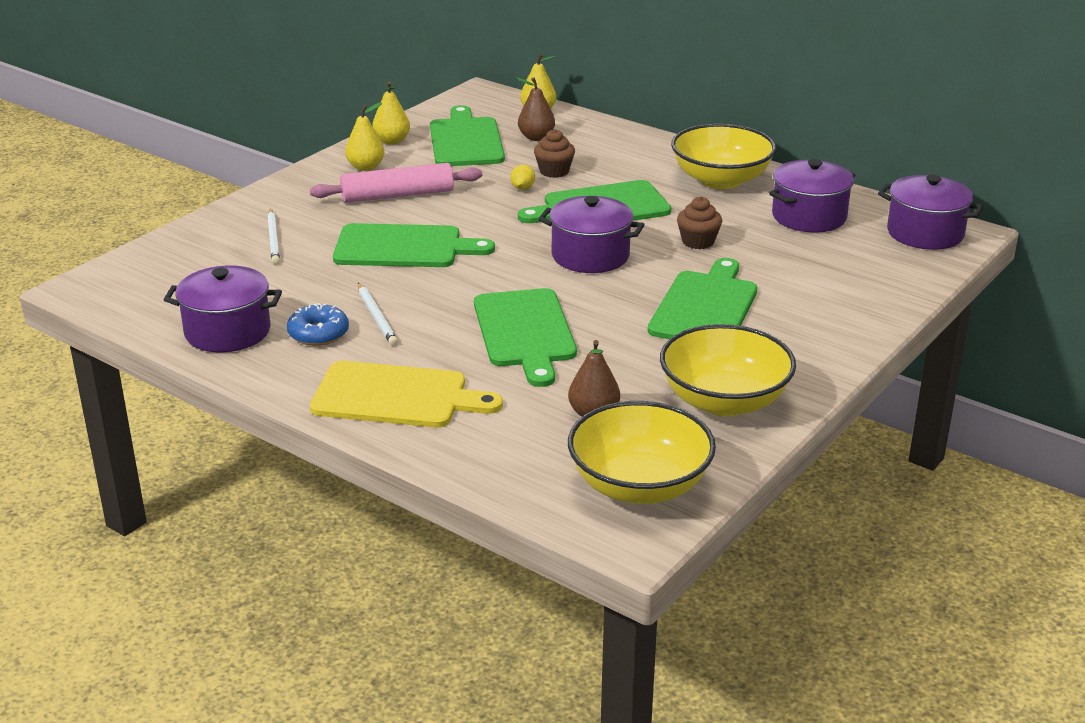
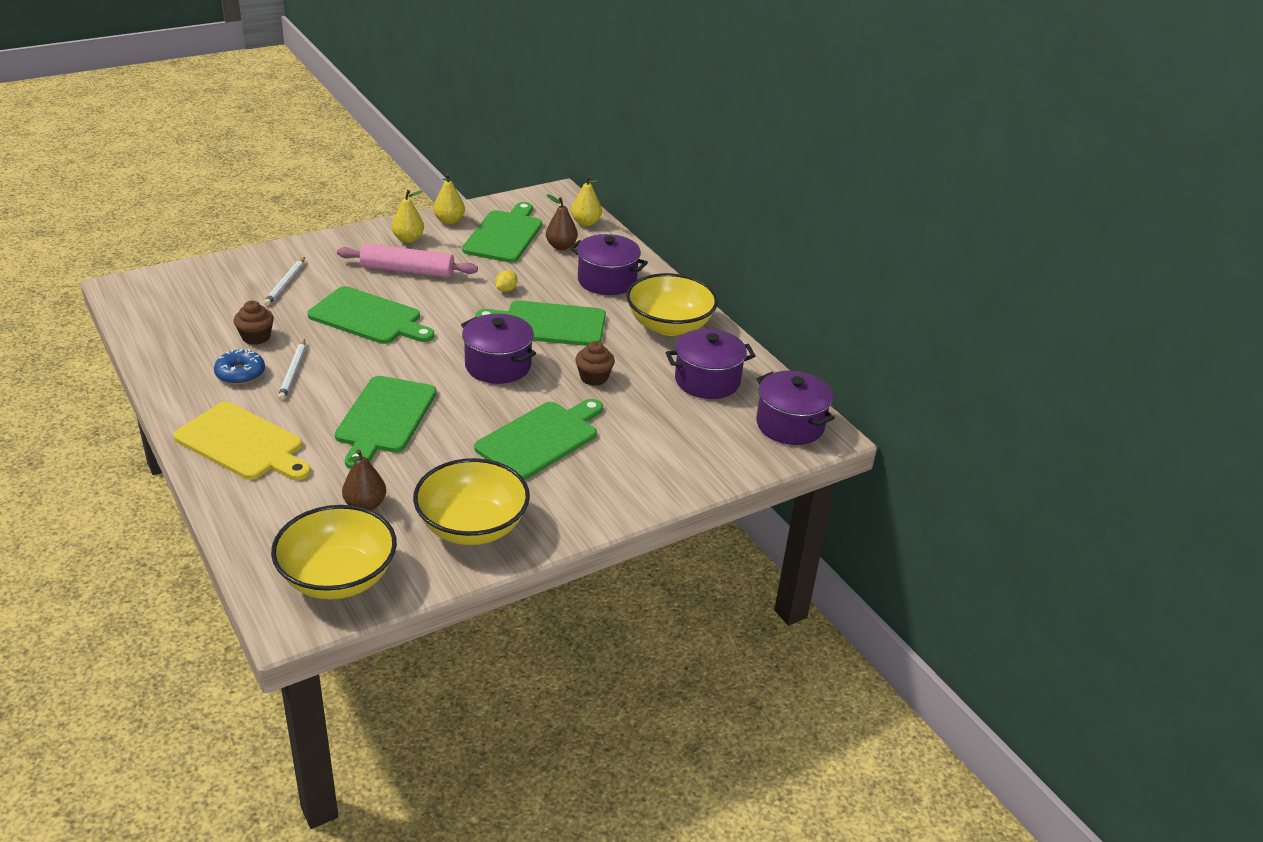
camera: 20 degrees right, 5 degrees up
(227, 331) = (182, 353): purple pot -> purple pot (607, 280)
(554, 171) = (545, 281): brown cupcake -> brown cupcake (256, 337)

